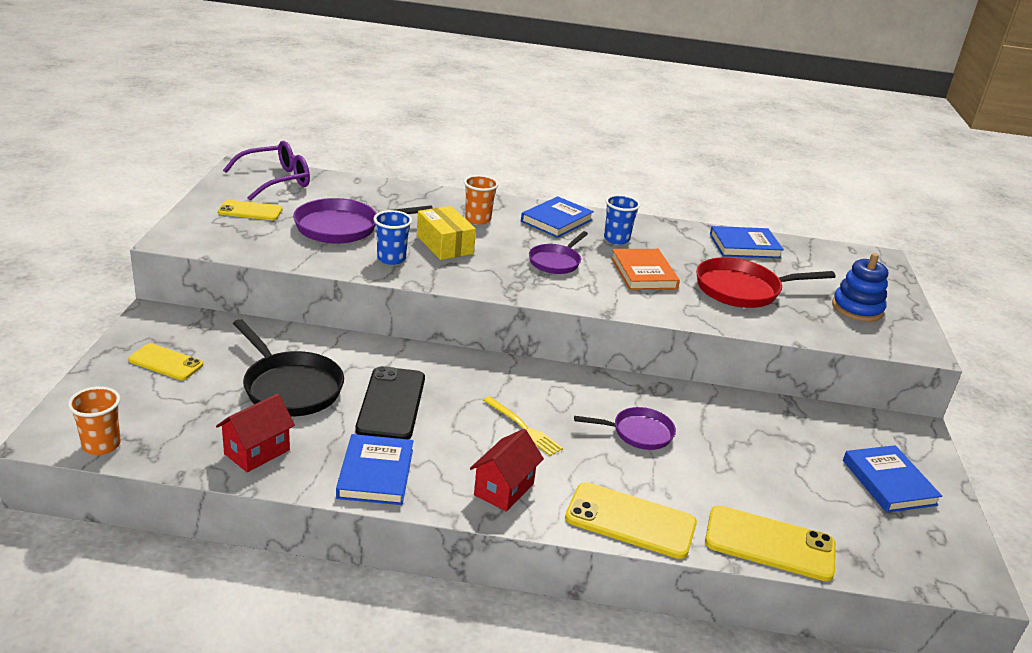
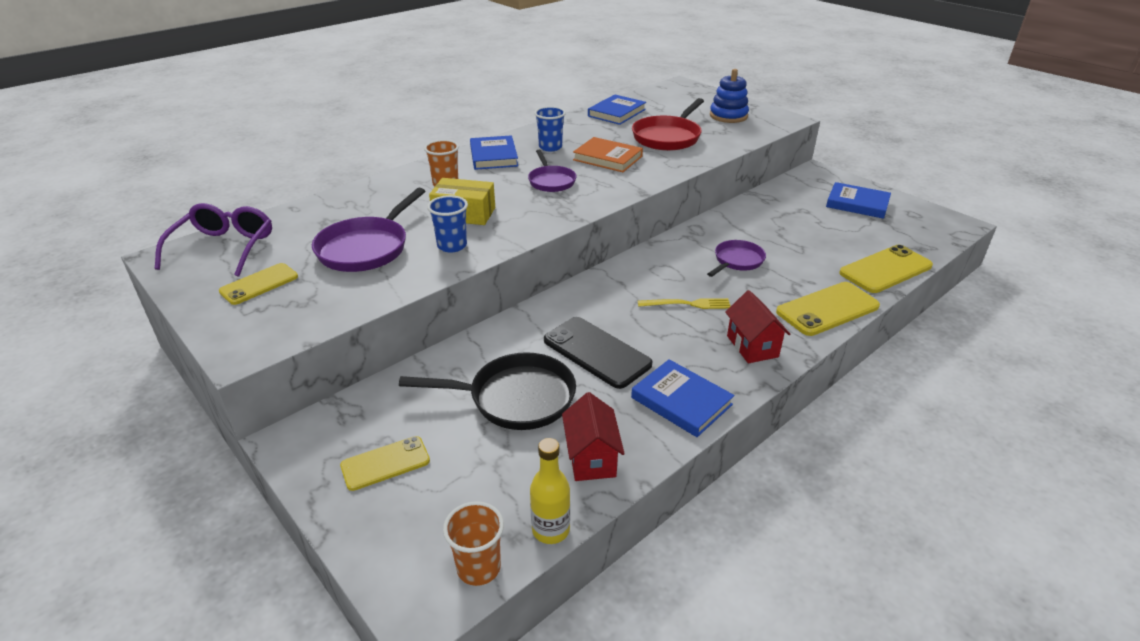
camera: 45 degrees left, 5 degrees up
(163, 462) = (550, 530): none -> yellow bottle

